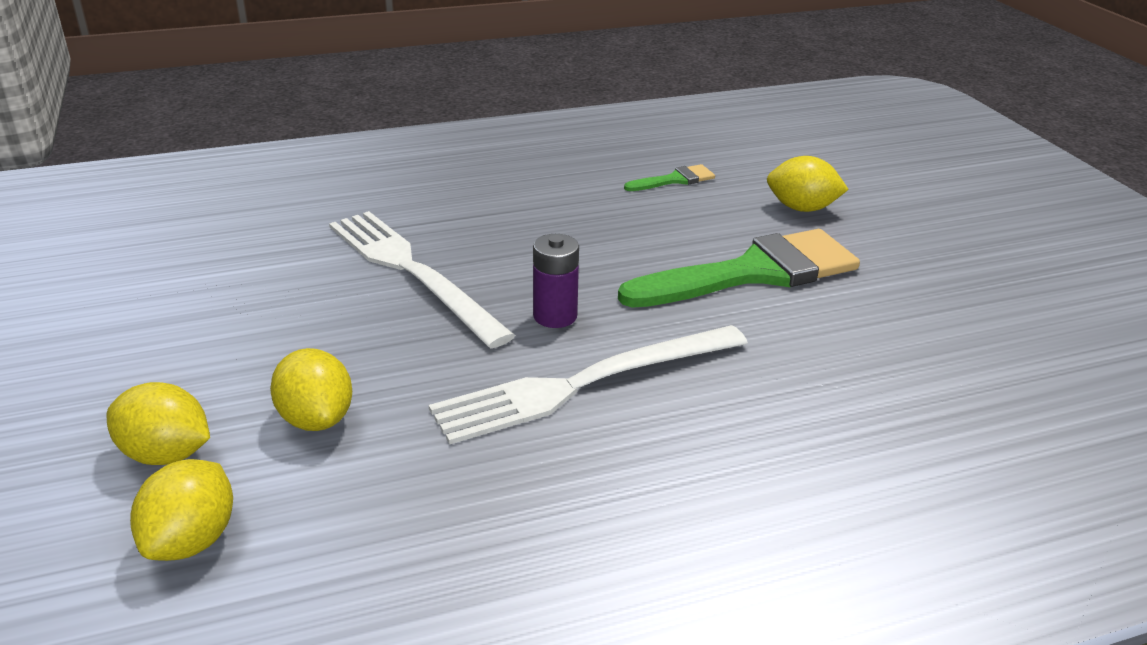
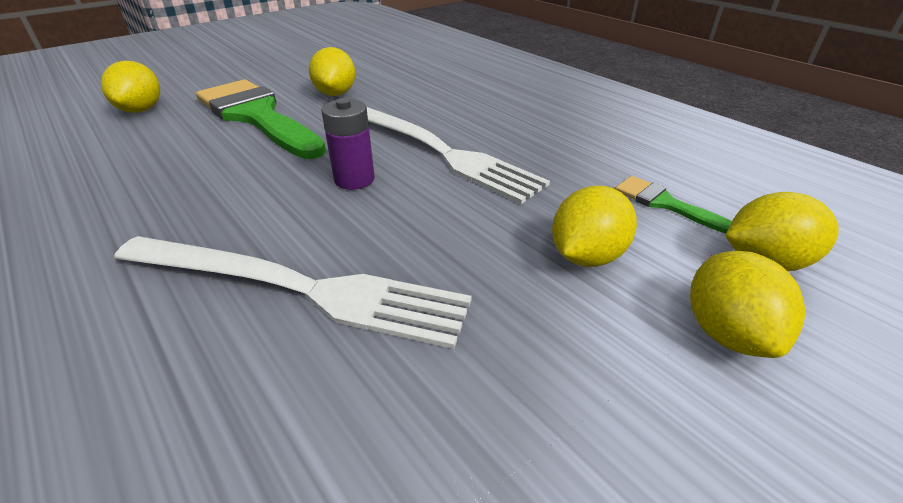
camera: 110 degrees left, 5 degrees up
(412, 272) = (298, 288): white fork -> white fork turned 105 degrees counterclockwise
(675, 180) = (57, 167): green brush -> green brush (664, 203)
(816, 335) = (335, 94): none -> yellow lemon

